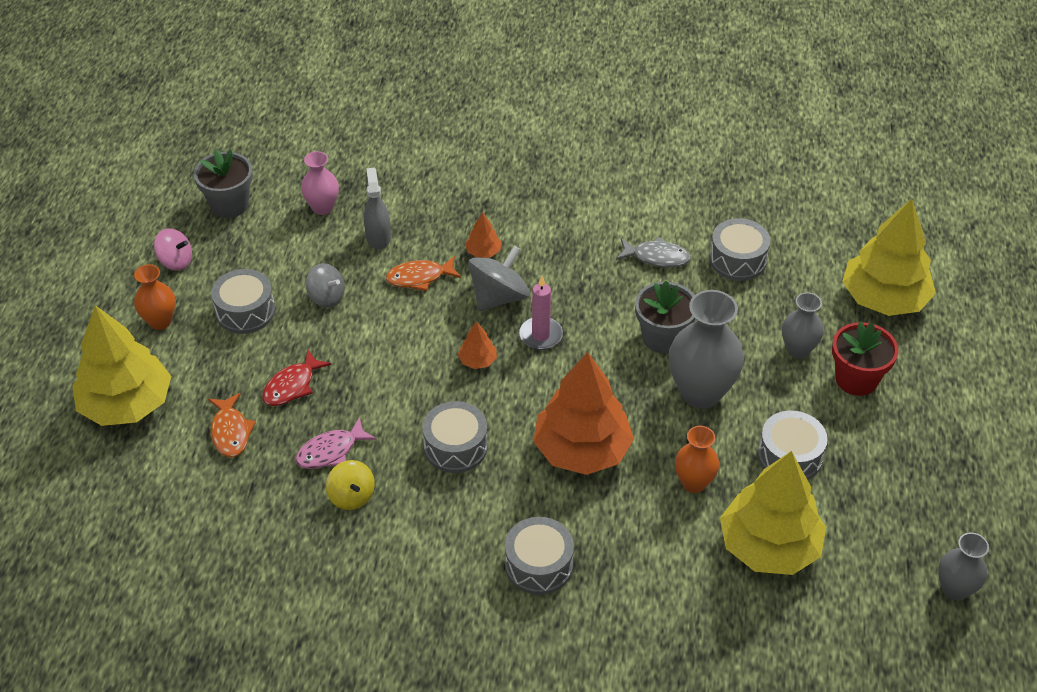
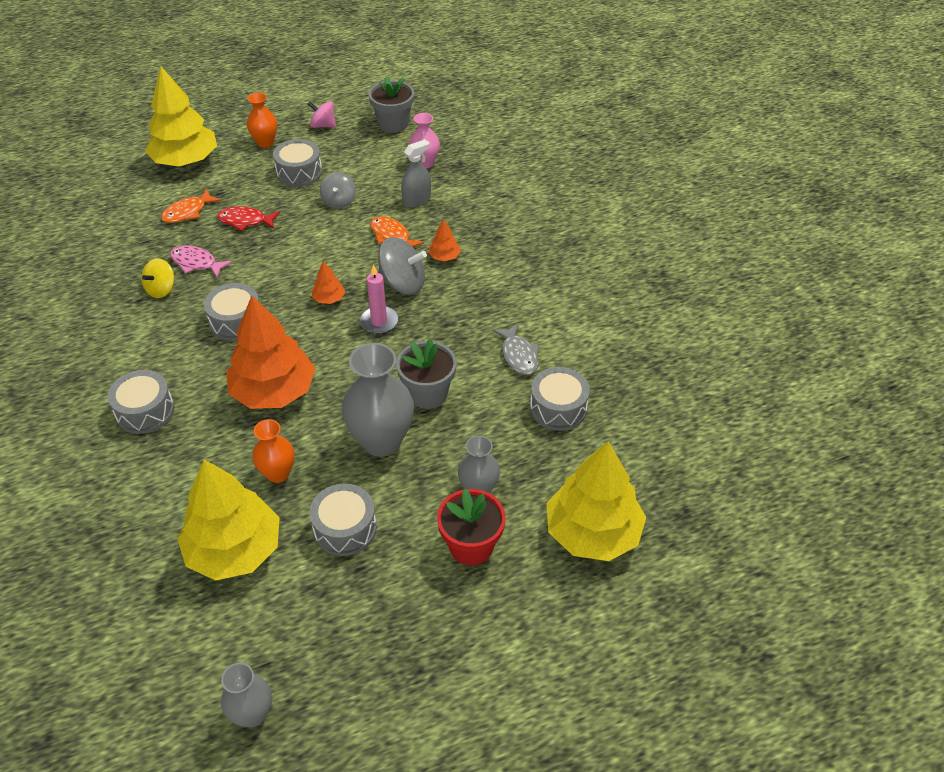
camera: 60 degrees right, 0 degrees up
(176, 261) = (323, 125): pink spinning top -> pink spinning top turned 120 degrees clockwise

